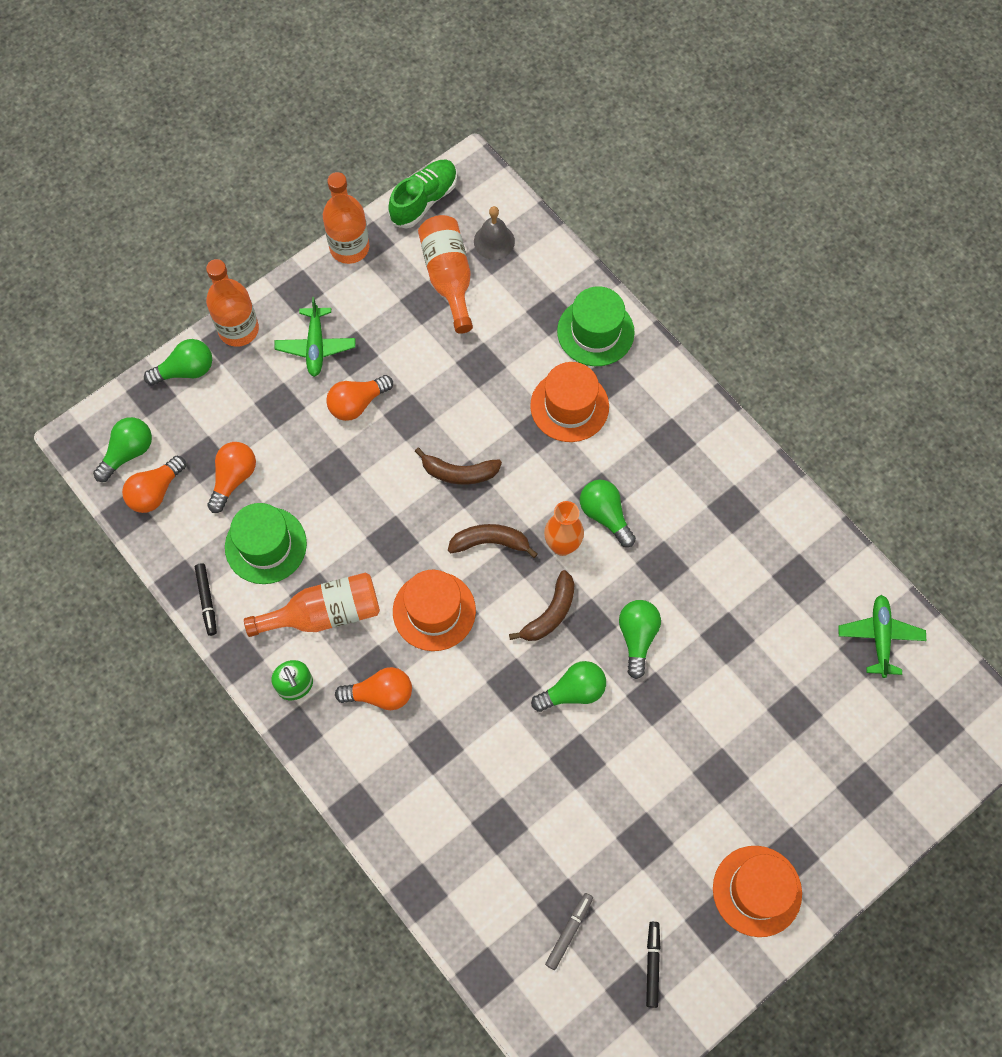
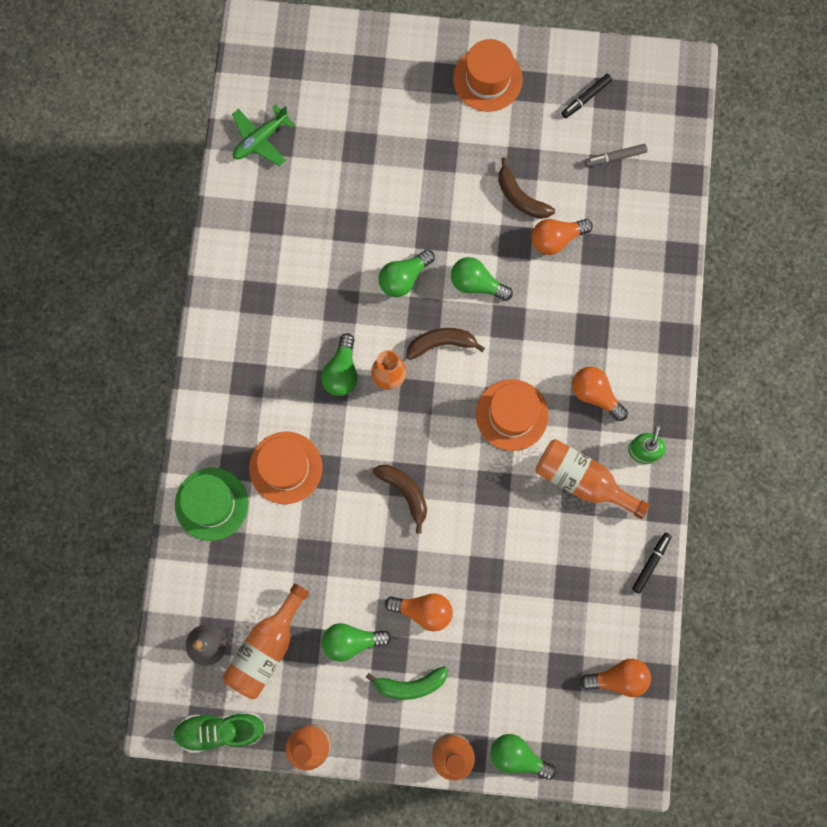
camera: 135 degrees left, 10 degrees up
(128, 453) = (612, 728): green light bulb -> green light bulb (351, 641)
(233, 478) = (557, 636): orange light bulb -> orange light bulb (556, 239)
(265, 545) = (578, 565): green hat -> none
(316, 346) = (410, 684): green plane -> green banana
(490, 542) = (432, 425): brown banana -> brown banana (520, 197)

